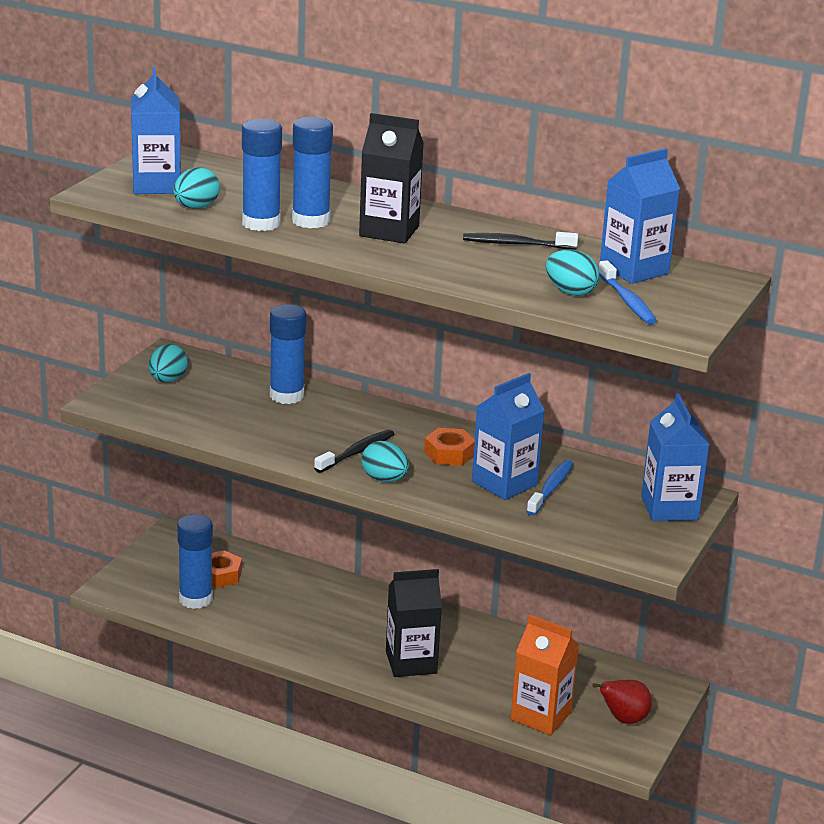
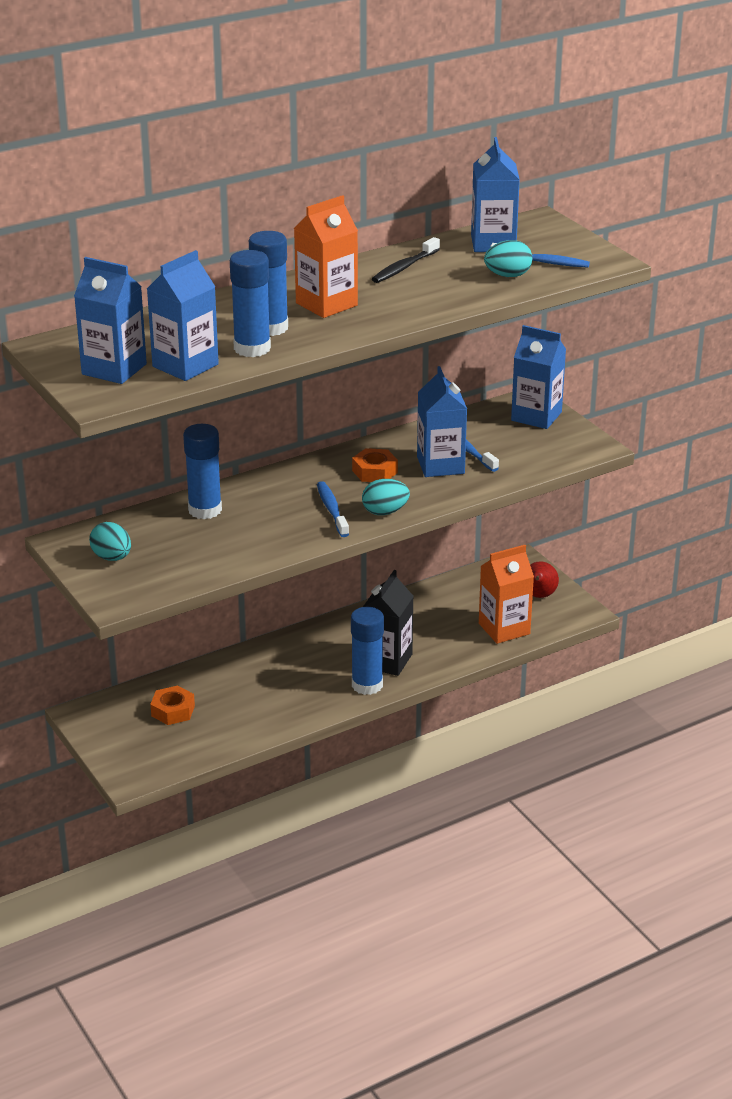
camera: 55 degrees left, 5 degrees up
(195, 599) = (195, 736): blue glue stick -> blue glue stick (367, 685)
(196, 207) = (185, 365): turquoise egg -> blue carton
(357, 452) = (332, 510): black toothbrush -> blue toothbrush
(389, 231) = (326, 304): black carton -> orange carton

